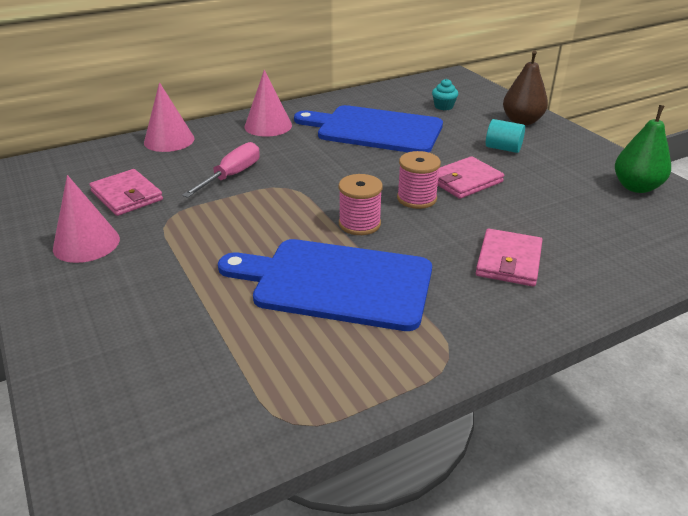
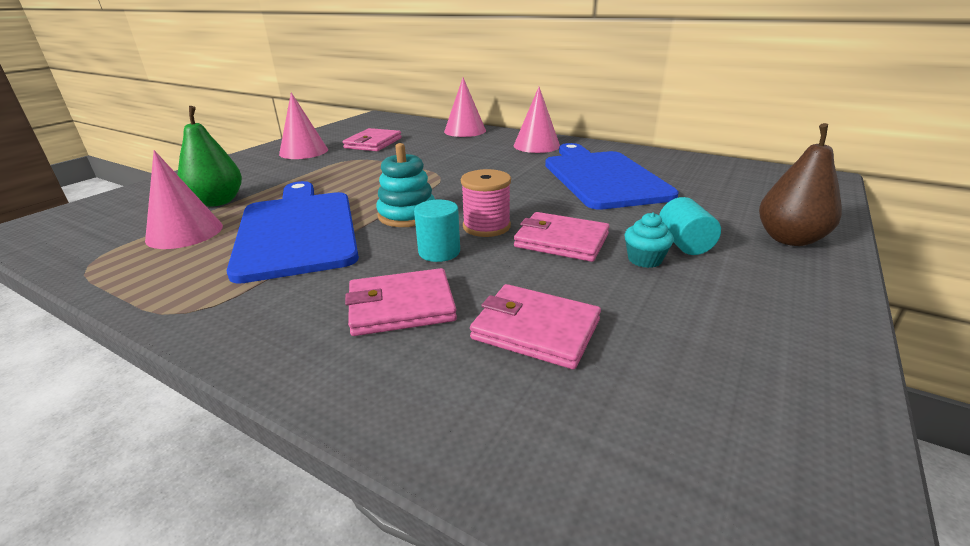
camera: 60 degrees right, 5 degrees down
(231, 176) = (436, 157): pink screwdriver -> none
(269, 352) = (185, 232): none -> pink cone
(359, 224) = (407, 215): pink spool -> turquoise stacking toy
(441, 228) = (439, 252): none -> turquoise cylinder
(443, 106) = (724, 191): turquoise cupcake -> turquoise cupcake (644, 259)
(564, 224) = (535, 329): none -> pink wallet
(636, 187) = (759, 380): green pear -> green pear (217, 202)

